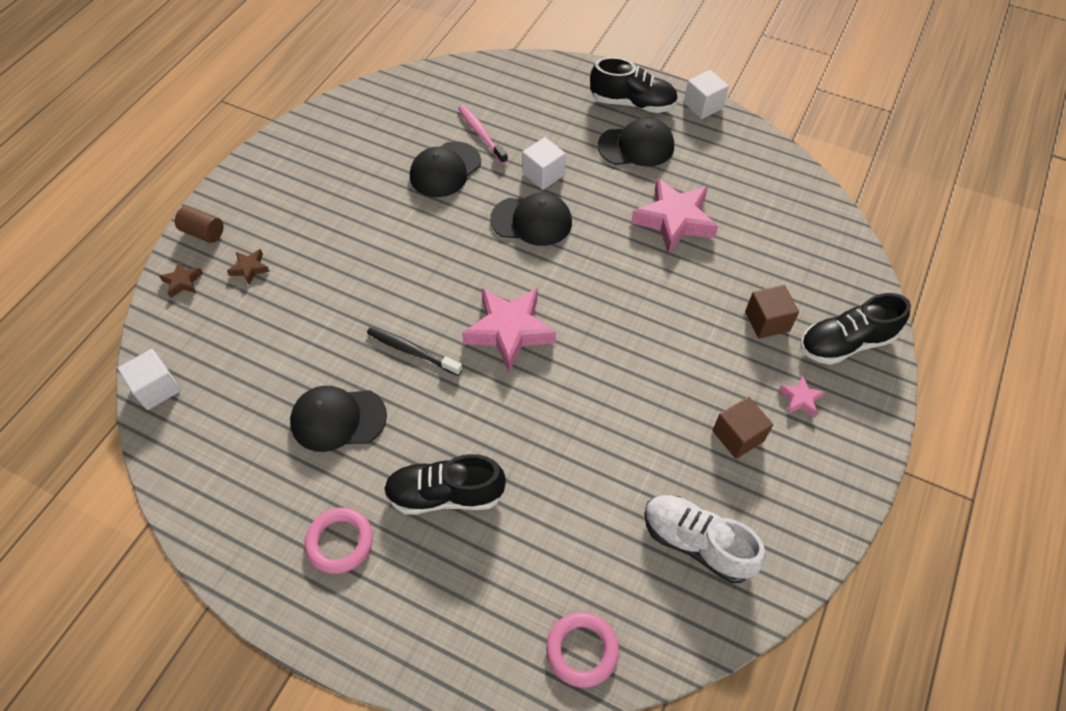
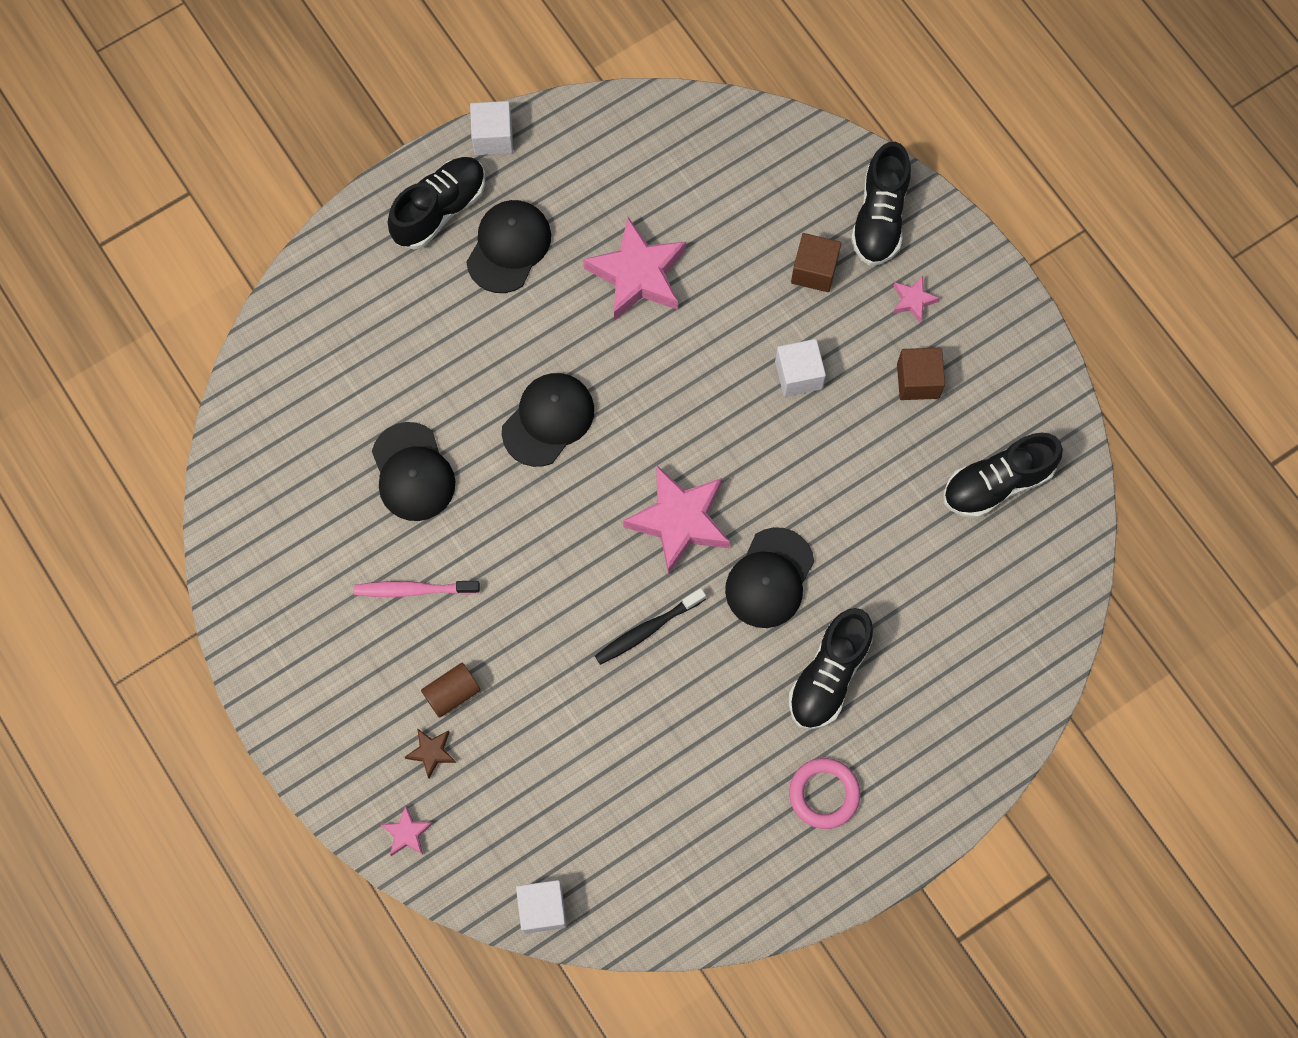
camera: 60 degrees left, 15 degrees up
(183, 282) = (407, 833): brown star -> pink star
(203, 232) = (343, 784): brown cylinder -> brown cylinder (452, 693)
(338, 419) = (687, 739): black cap -> black cap (769, 578)
(481, 134) = (381, 403): pink toothbrush -> pink toothbrush (414, 590)
(543, 174) = (488, 370): white cube -> white cube (798, 375)
(582, 650) = (1036, 635): pink ring -> none
(697, 543) = (997, 483): white shoe -> black shoe

